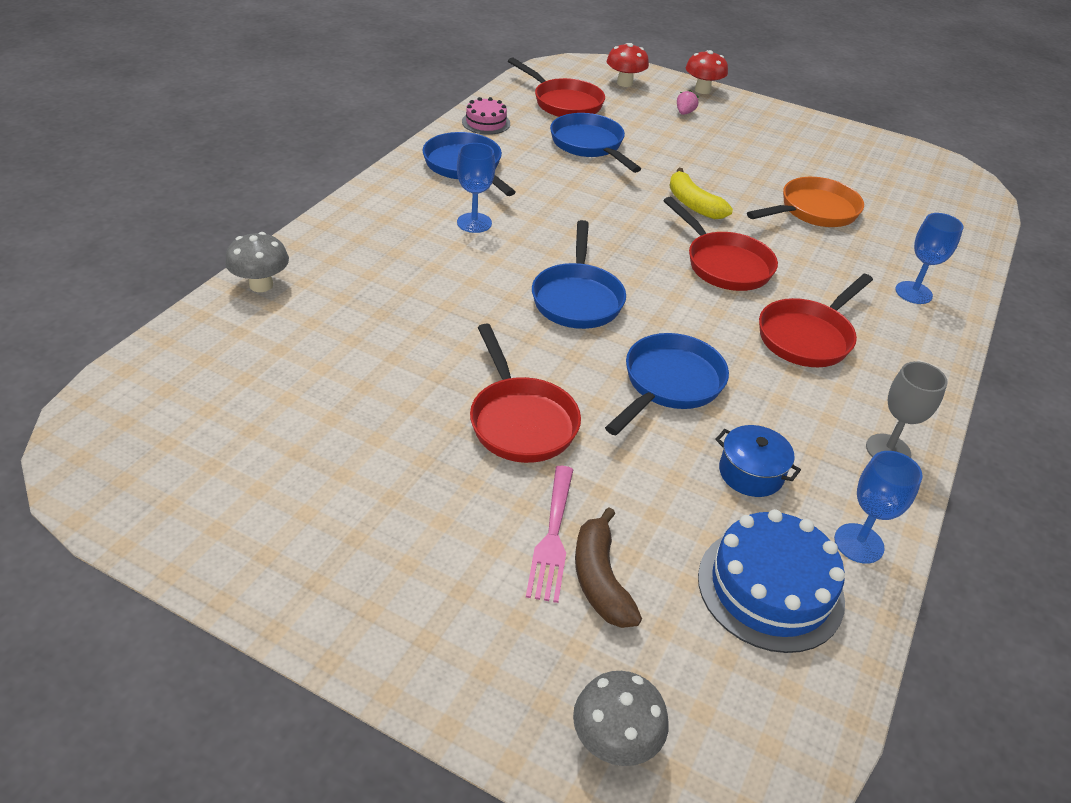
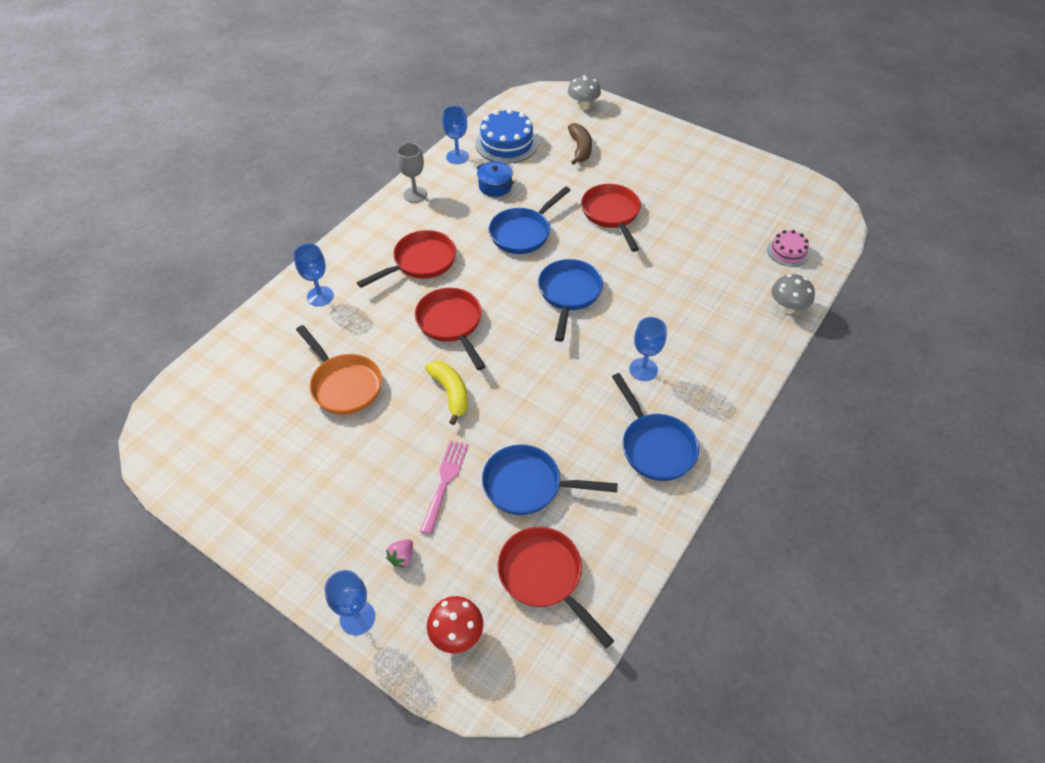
camera: 170 degrees left, 10 degrees up
(486, 122) = (637, 528): pink cake -> pink cake (788, 252)
(552, 538) = (599, 163): pink fork -> pink fork (445, 481)
(589, 145) = (528, 485): blue pan -> blue pan turned 120 degrees clockwise
(702, 90) = (357, 617): red mushroom -> blue goblet
(813, 211) = (344, 384): orange pan -> orange pan turned 105 degrees counterclockwise

